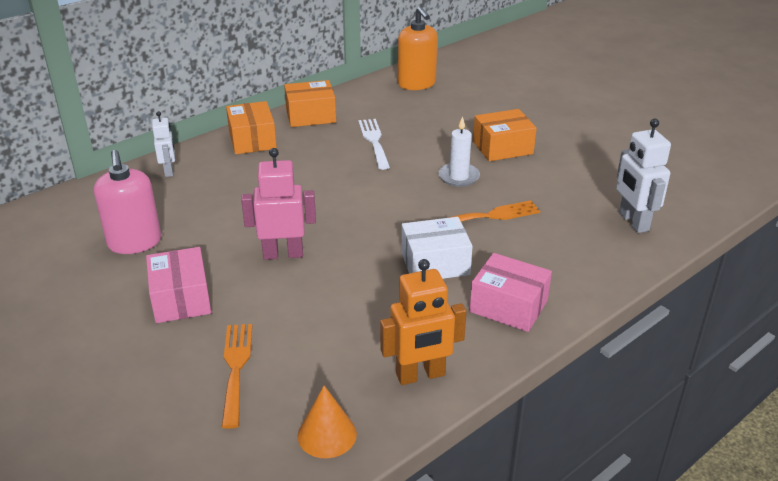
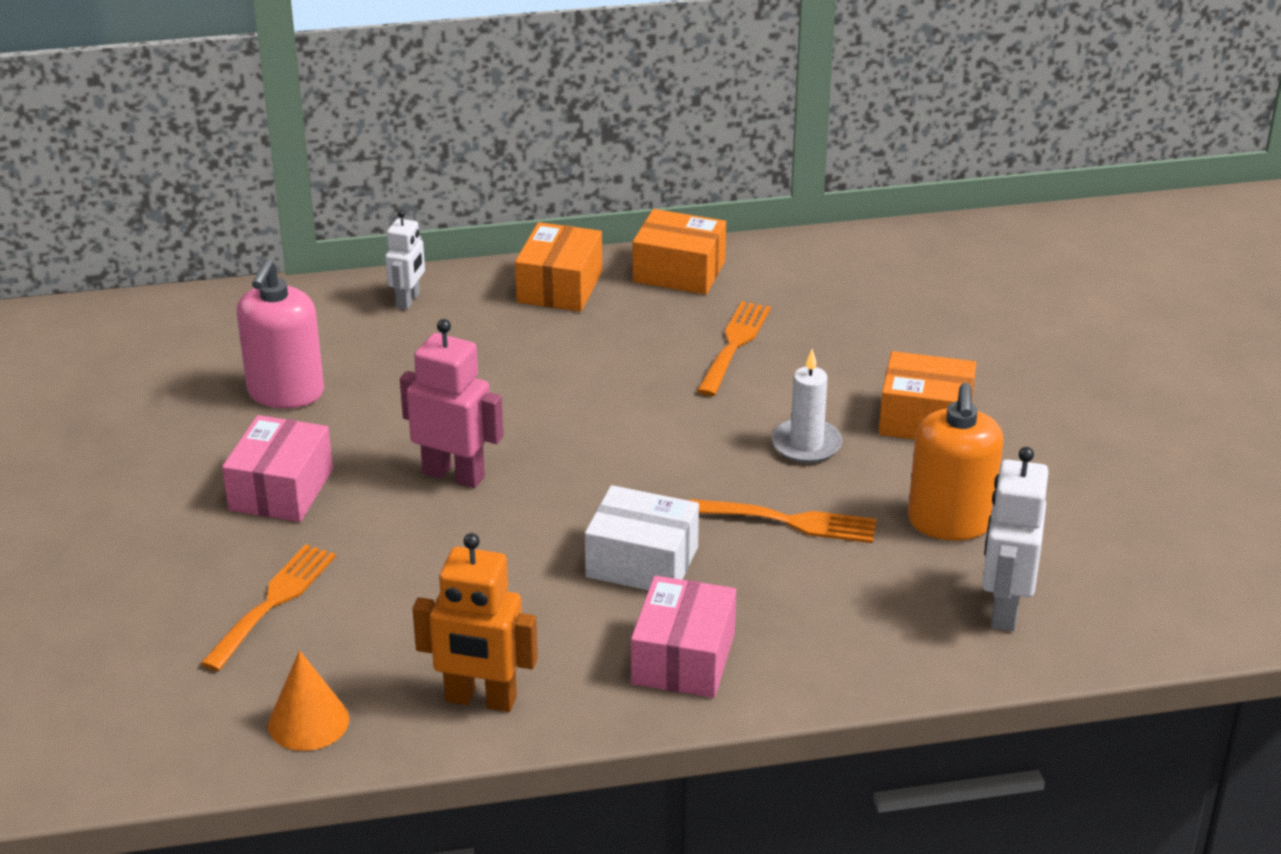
camera: 30 degrees right, 0 degrees up
(374, 141) = (734, 344): white fork -> orange fork
(416, 84) = (898, 264): orange soap dispenser -> orange soap dispenser (950, 522)
(508, 306) = (683, 658): pink box -> pink box turned 45 degrees clockwise

